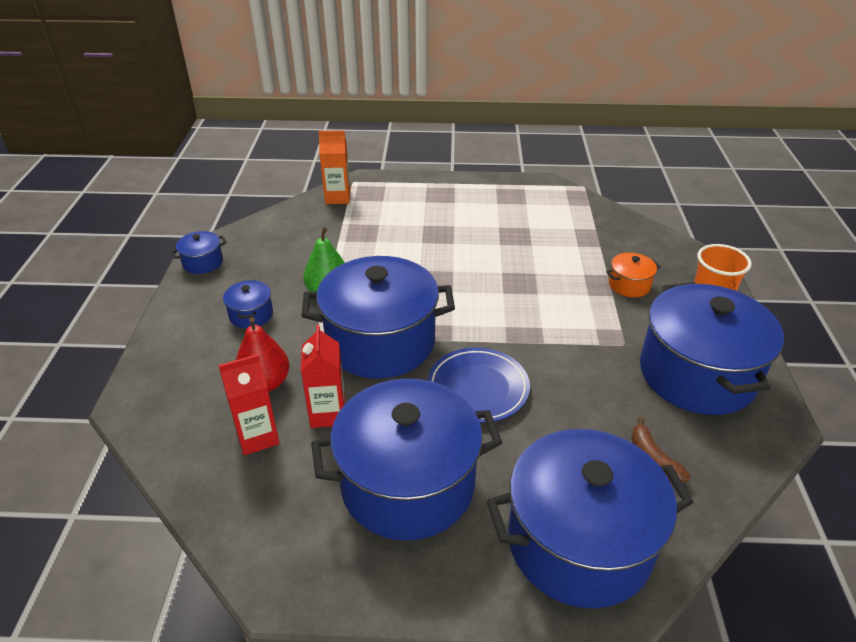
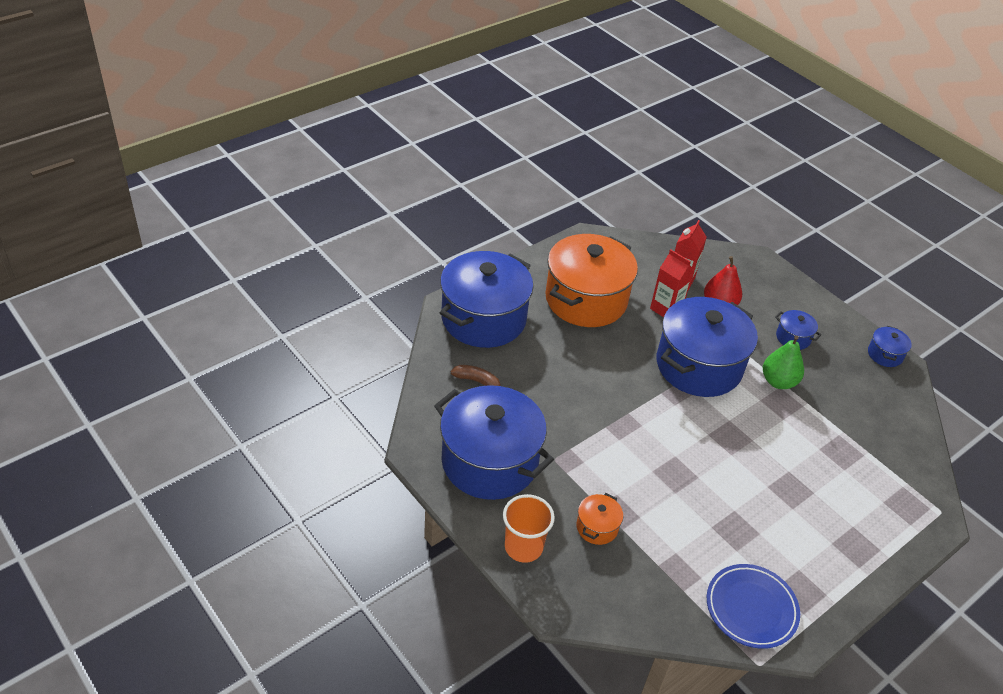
camera: 135 degrees right, 5 degrees up
(338, 197) = (918, 480): orange carton -> none
(408, 484) = (586, 299): blue pot -> orange pot
(478, 388) = (609, 369): blue plate -> blue plate (751, 608)

